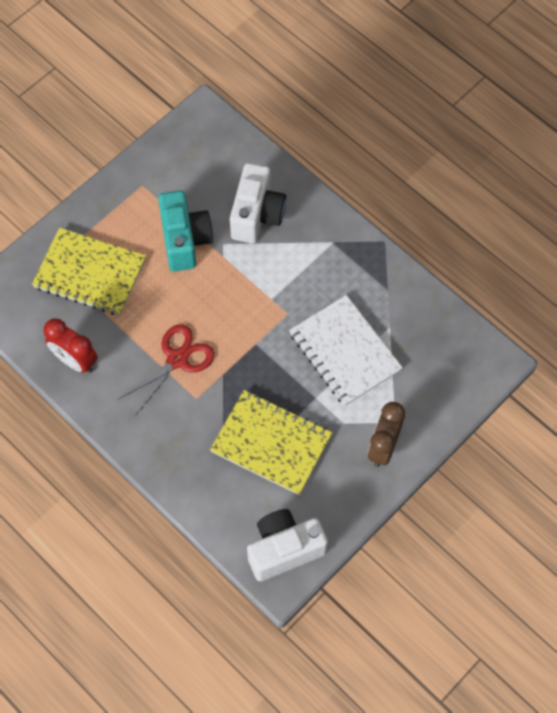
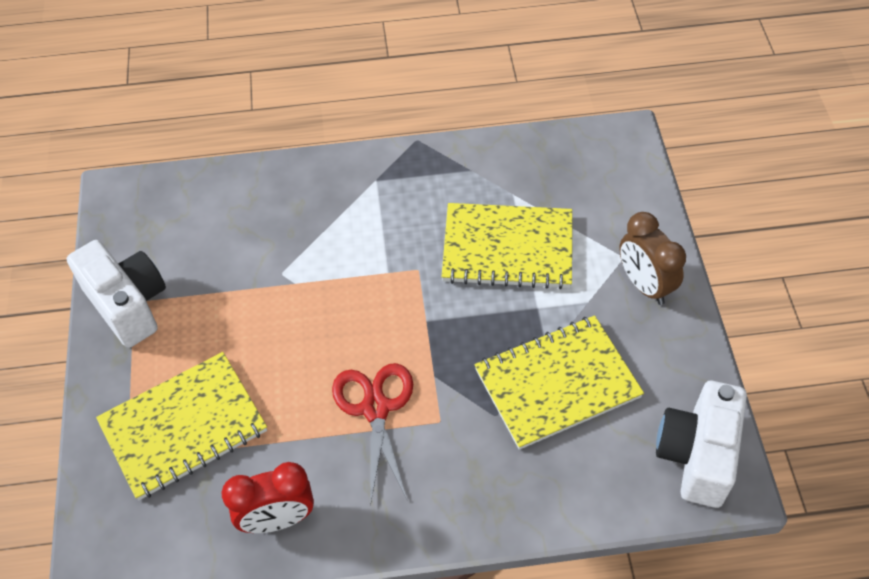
camera: 50 degrees left, 10 degrees down
(185, 240) = (241, 305): turquoise camera -> none
(257, 215) = (280, 222): white camera -> white camera (128, 305)
(344, 352) = (507, 248): white notebook -> yellow notebook

